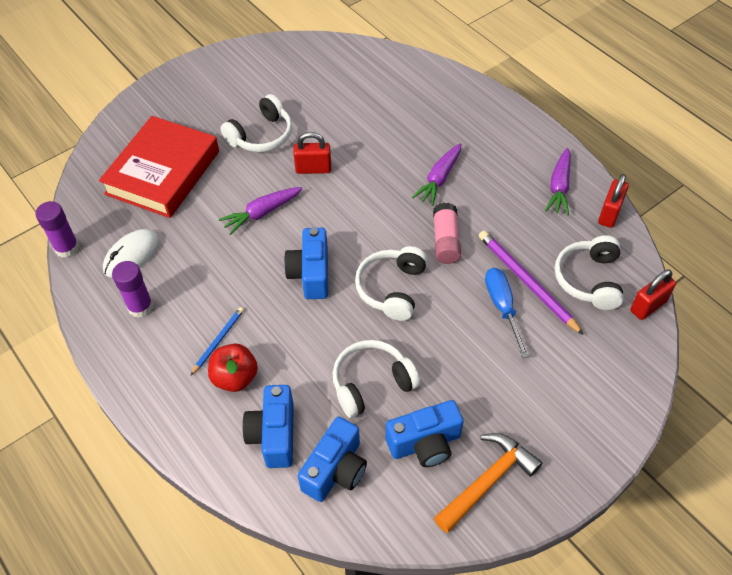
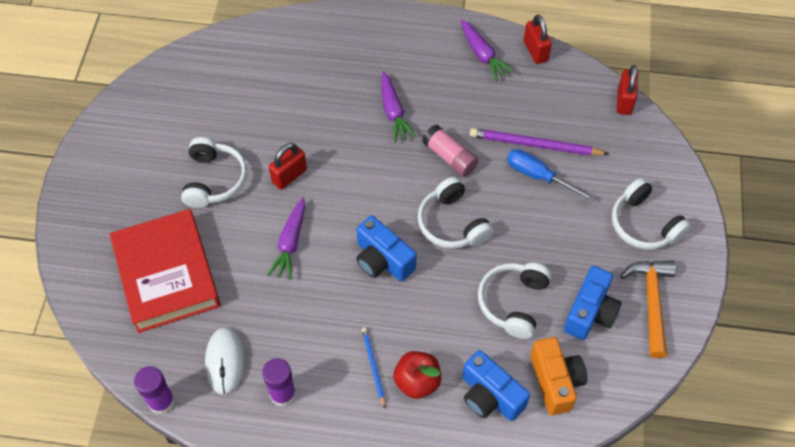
camera: 45 degrees left, 5 degrees up
(335, 470) = (555, 381): blue camera -> orange camera
(589, 279) = (571, 111): white headphones -> white headphones (644, 224)

